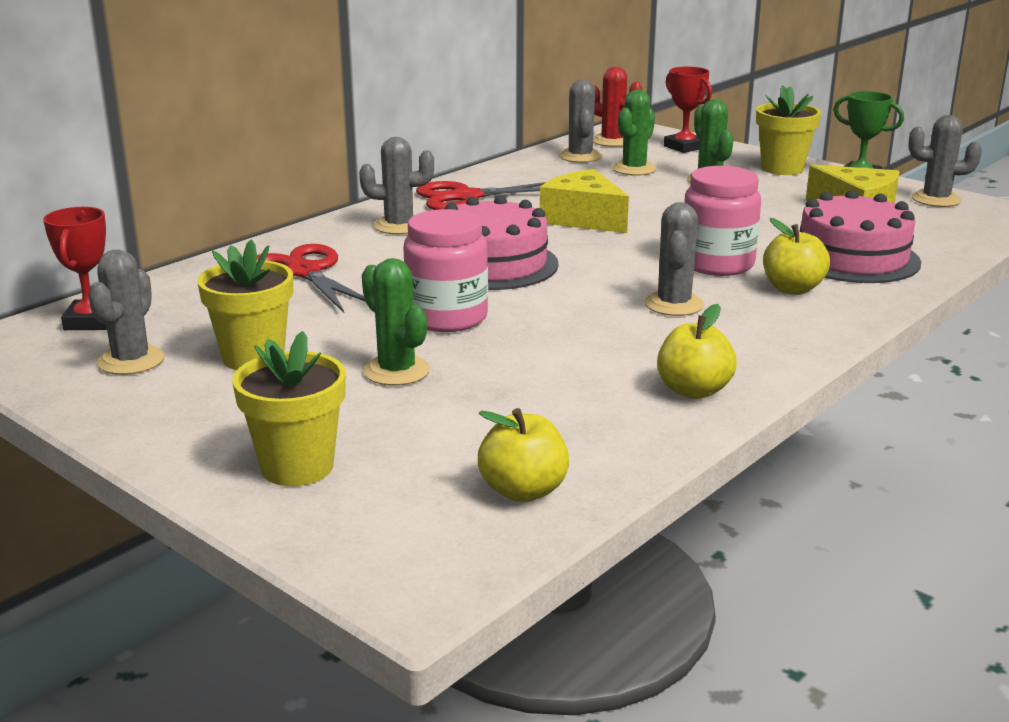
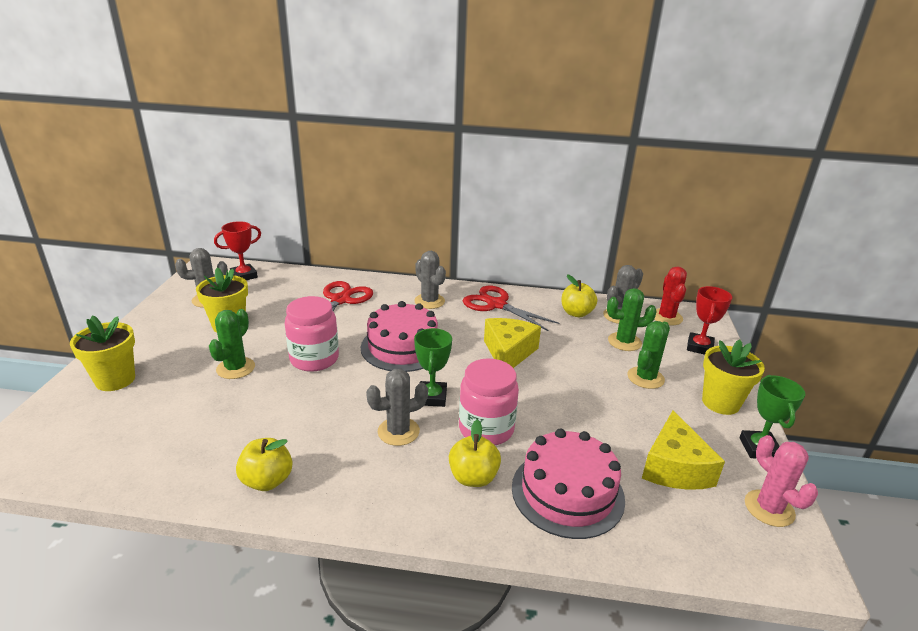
camera: 55 degrees right, 5 degrees up
(523, 491) = (108, 457): yellow apple -> yellow apple (576, 313)
(626, 274) = (432, 397): none -> green trophy
(936, 199) = (769, 508): grey cactus -> pink cactus

